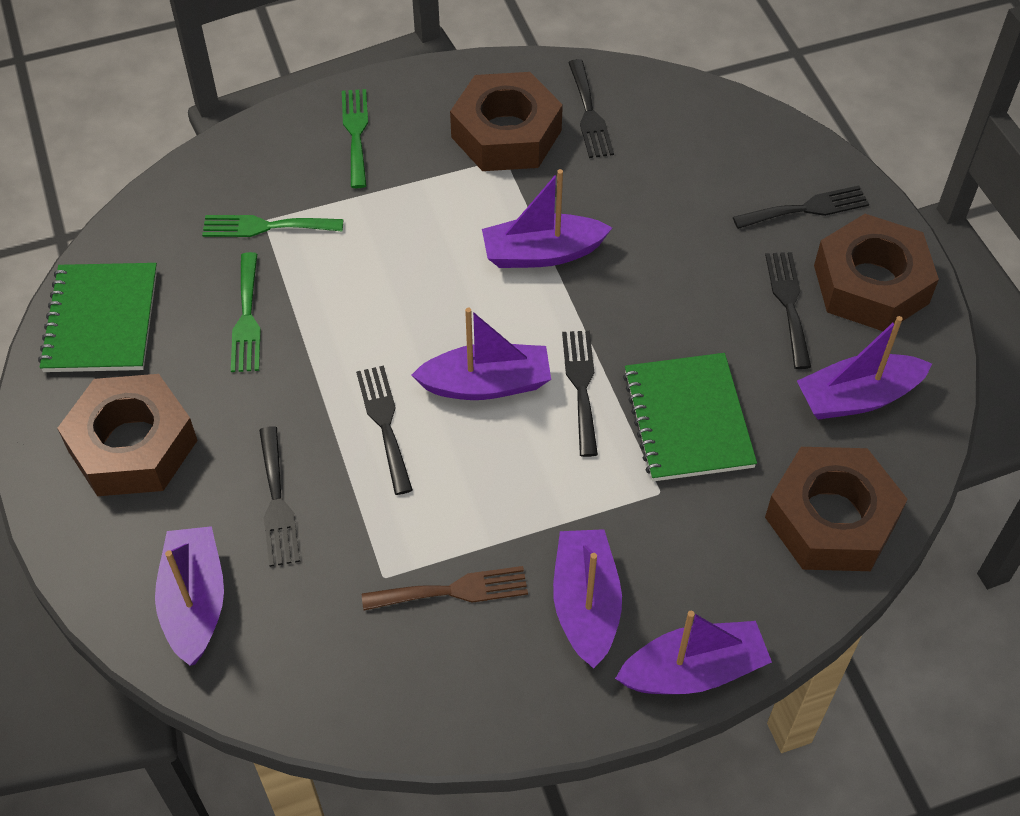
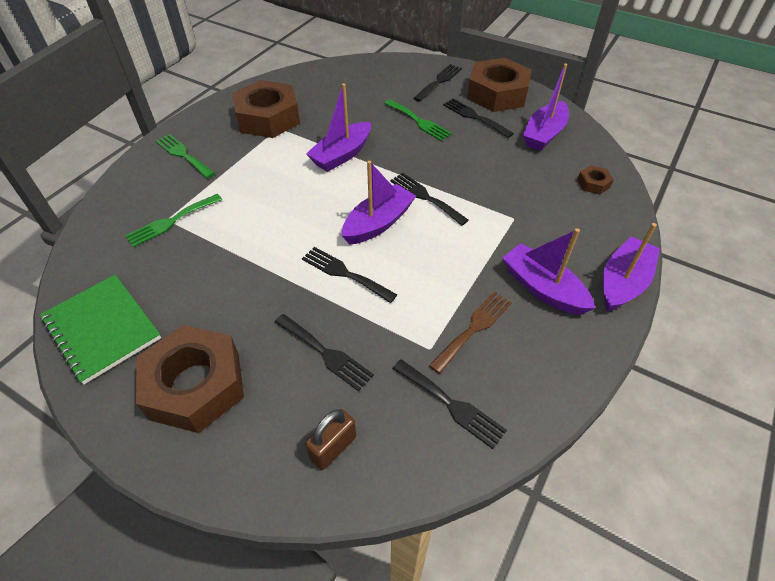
camera: 40 degrees left, 5 degrees down
(195, 602) = (333, 447): purple boat -> brown padlock
(247, 318) = (205, 271): green fork -> green fork (419, 121)
(589, 114) = (301, 92): black fork -> black fork (451, 405)
(688, 419) = (489, 182): green notebook -> none
(831, 519) = (593, 183): brown nut -> brown nut, size x0.42

